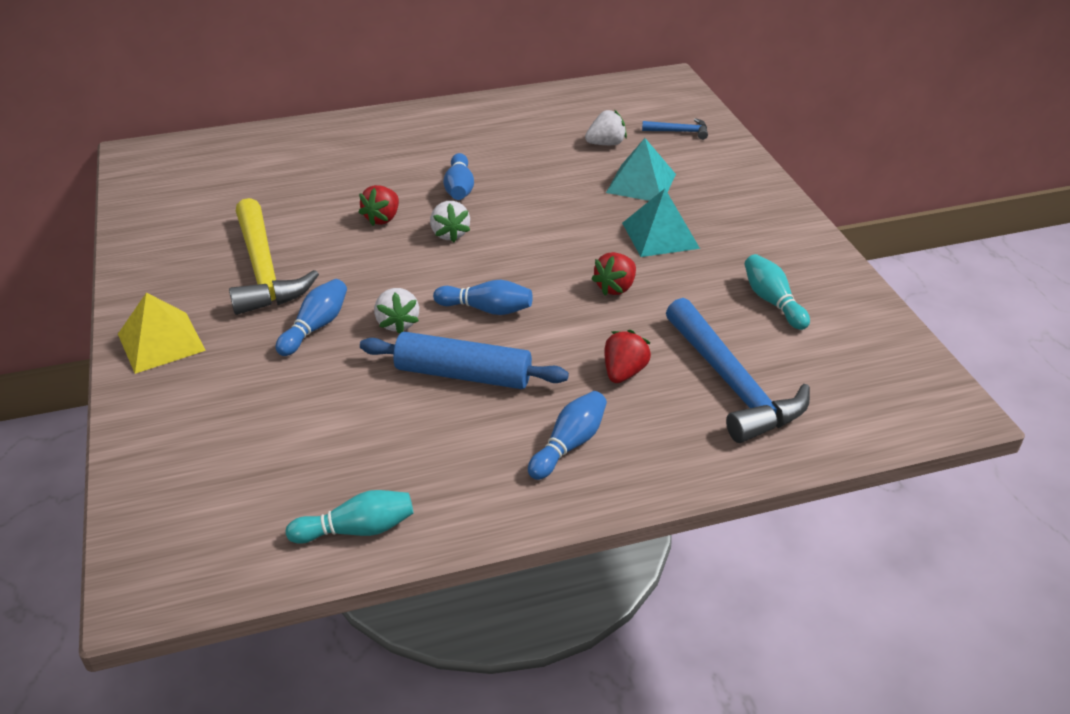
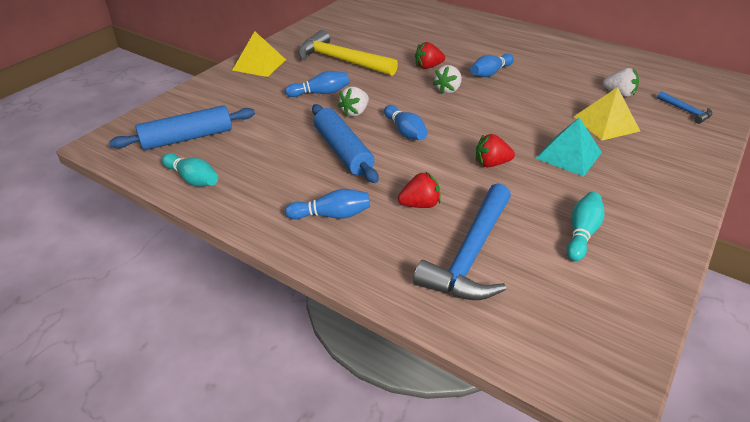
camera: 50 degrees right, 0 degrees up
(252, 494) = (187, 138): none -> blue rolling pin
(264, 271) = (341, 60): yellow hammer -> yellow hammer turned 90 degrees clockwise
(641, 183) = (606, 123): turquoise pyramid -> yellow pyramid

